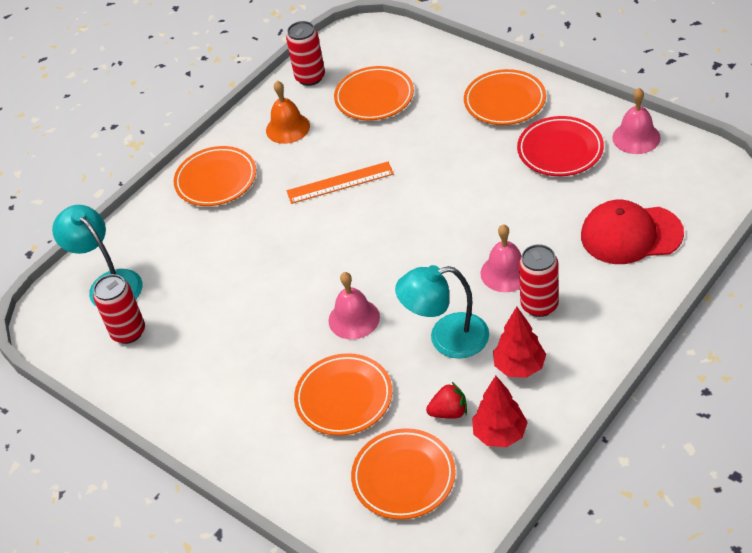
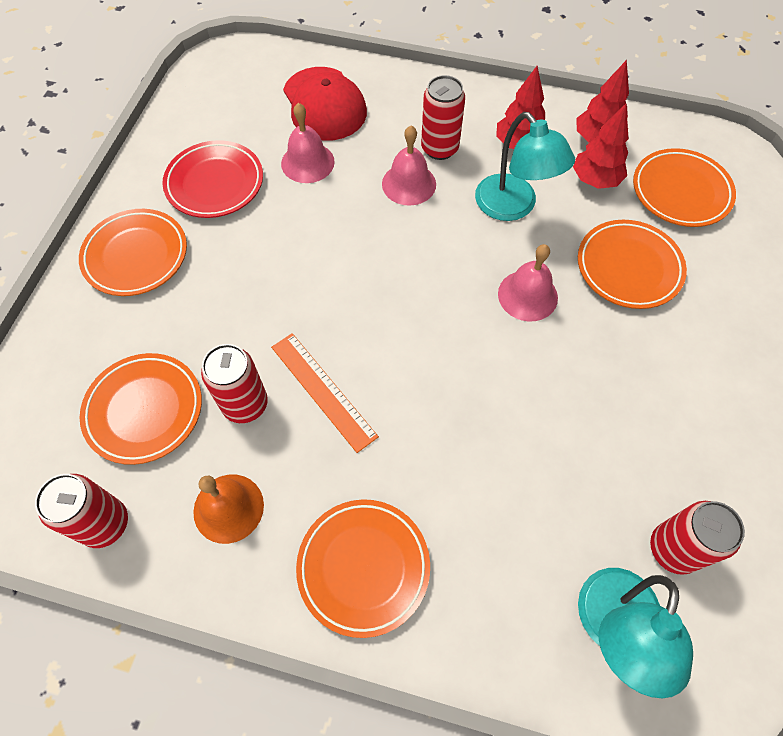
camera: 120 degrees left, 15 degrees up
(352, 143) = (245, 404): none -> red can
(449, 412) = (595, 180): red strawberry -> red tree
(636, 137) = (182, 127): pink bell -> pink bell (307, 162)

